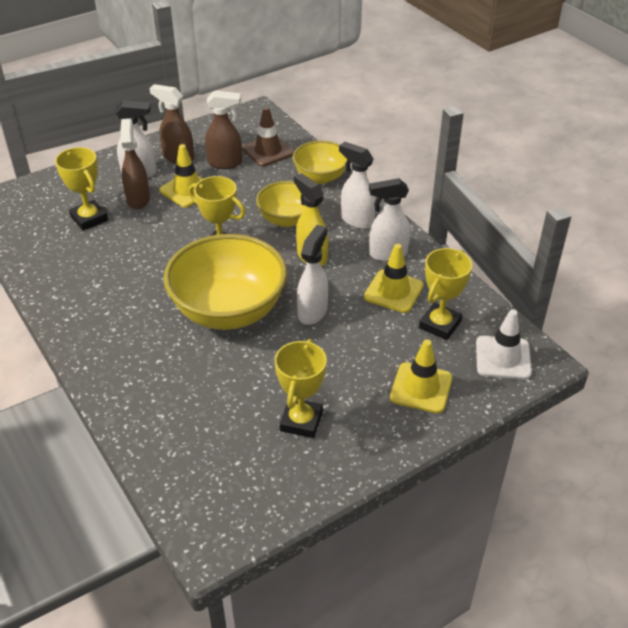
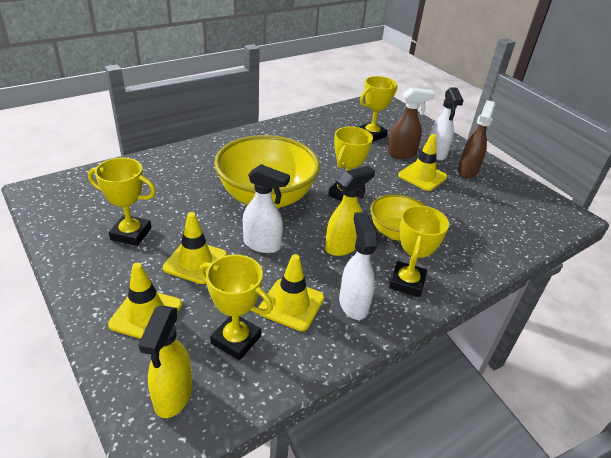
camera: 85 degrees right, 5 degrees down
(225, 163) = (471, 196): brown spray bottle -> none
(268, 151) = (504, 222): brown traffic cone -> none
(321, 177) = (476, 258): yellow bowl -> none
(343, 361) = (195, 262): none -> yellow traffic cone
(356, 220) = (407, 282): white spray bottle -> yellow trophy
(503, 358) = (173, 396): white traffic cone -> yellow spray bottle

